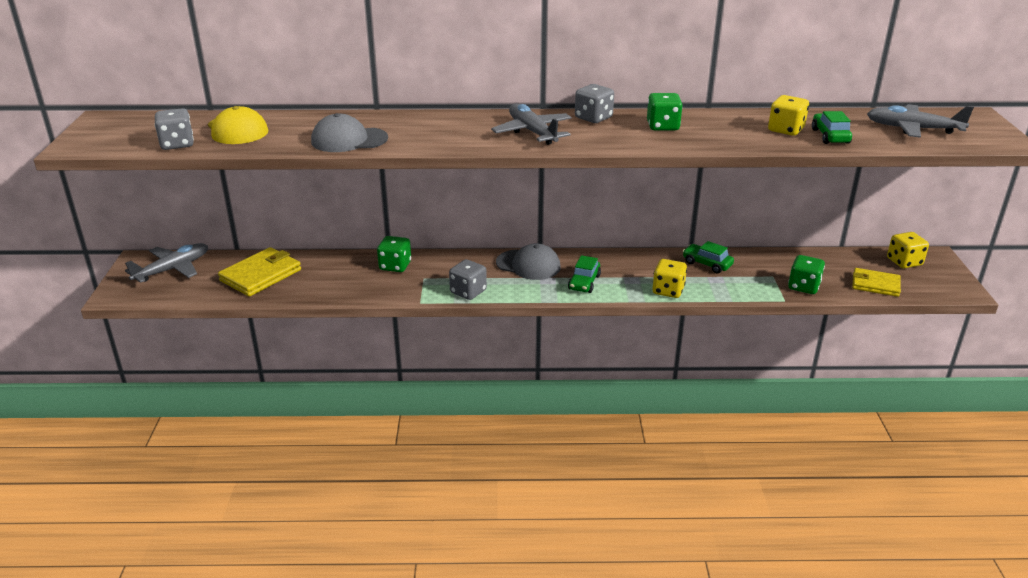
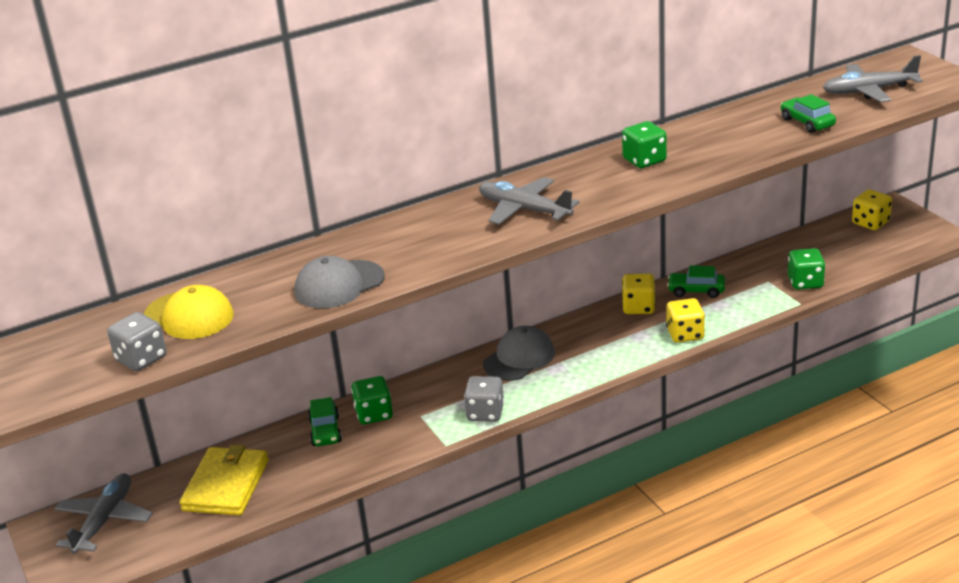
camera: 25 degrees left, 0 degrees up
(528, 265) = (519, 358): grey cap -> grey cap turned 45 degrees counterclockwise
(584, 282) = (595, 356): green car -> green car (325, 431)
(593, 118) = (565, 172): grey dice -> none
(786, 130) = (761, 128): yellow dice -> yellow dice (638, 307)
(875, 285) = (865, 256): yellow wallet -> none

